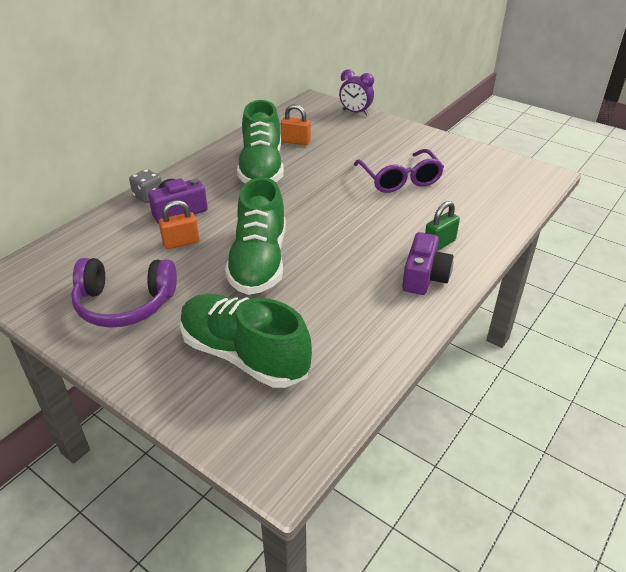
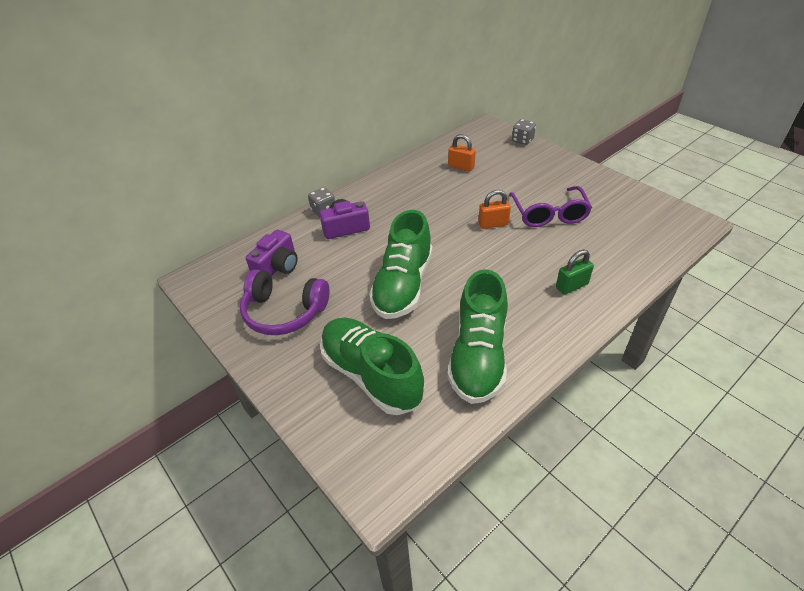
camera: 15 degrees right, 5 degrees up
(181, 242) = (341, 259): orange padlock -> orange padlock (493, 224)
(262, 169) = (425, 192): green shoe -> green shoe (478, 356)
(355, 112) = (522, 140): purple clock -> grey dice
(424, 277) = (549, 319): purple camera -> purple camera (277, 266)

